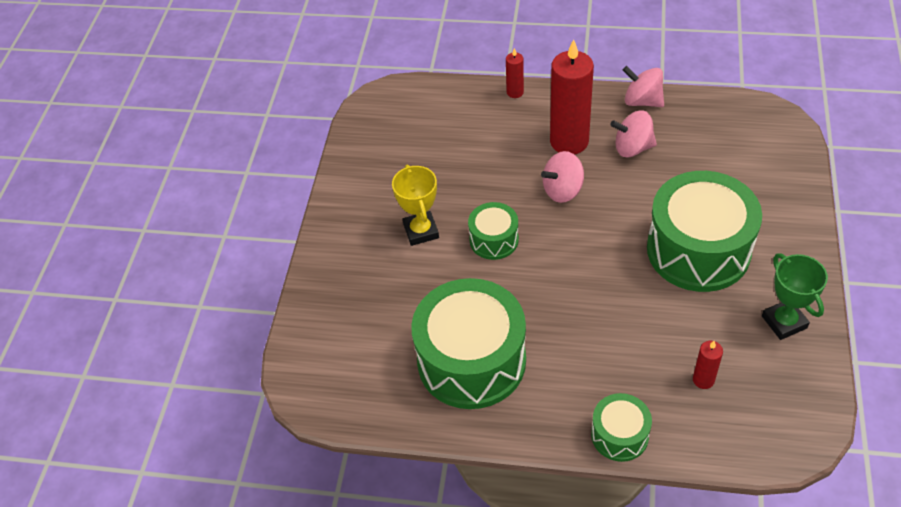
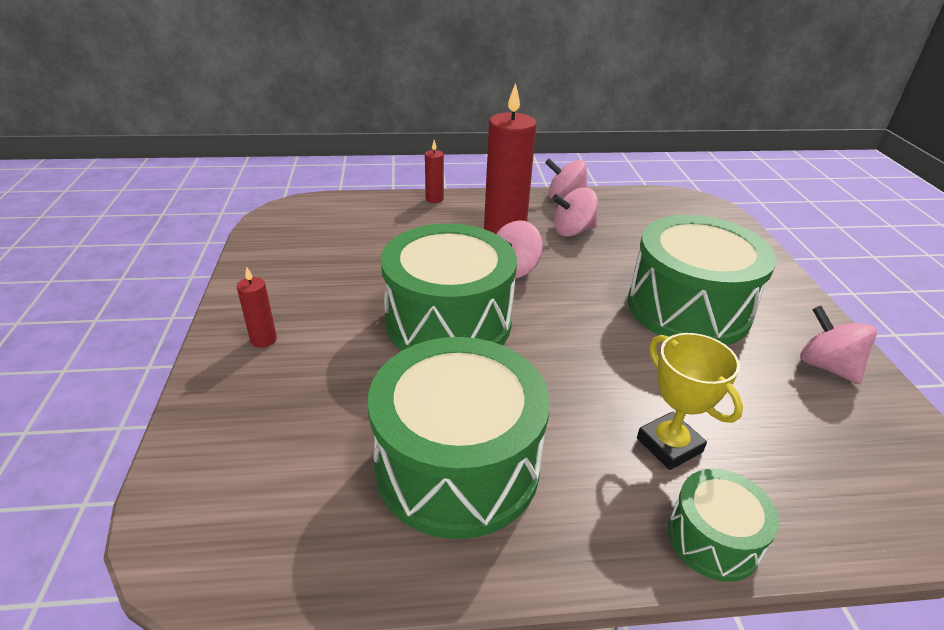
camera: 20 degrees left, 15 degrees down
(421, 231) = (353, 321): yellow trophy -> yellow trophy (669, 445)
(494, 240) = (448, 321): green drum -> green drum, size x2.03
(703, 380) = (779, 444): red candle -> red candle (263, 340)
(784, 322) = (826, 366): green trophy -> pink spinning top

